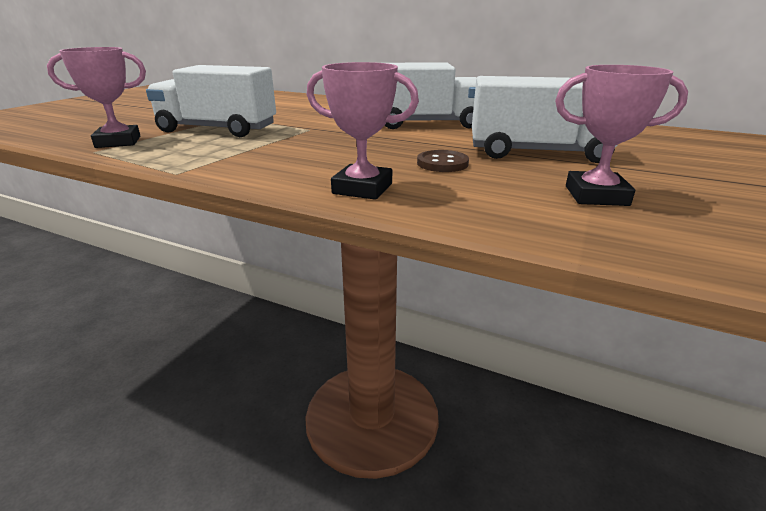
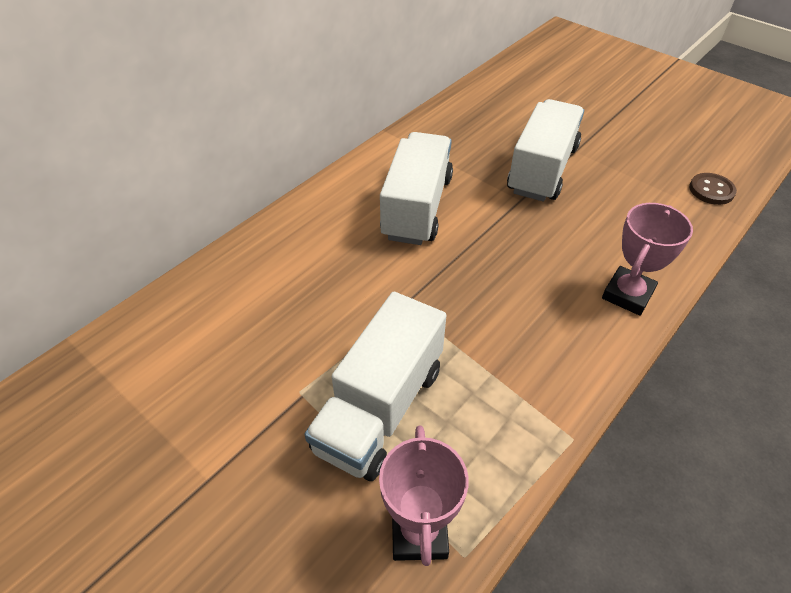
camera: 75 degrees left, 20 degrees up
(442, 163) = (565, 232): brown button -> brown button (711, 190)
(596, 196) = (644, 180): pink trophy -> none

